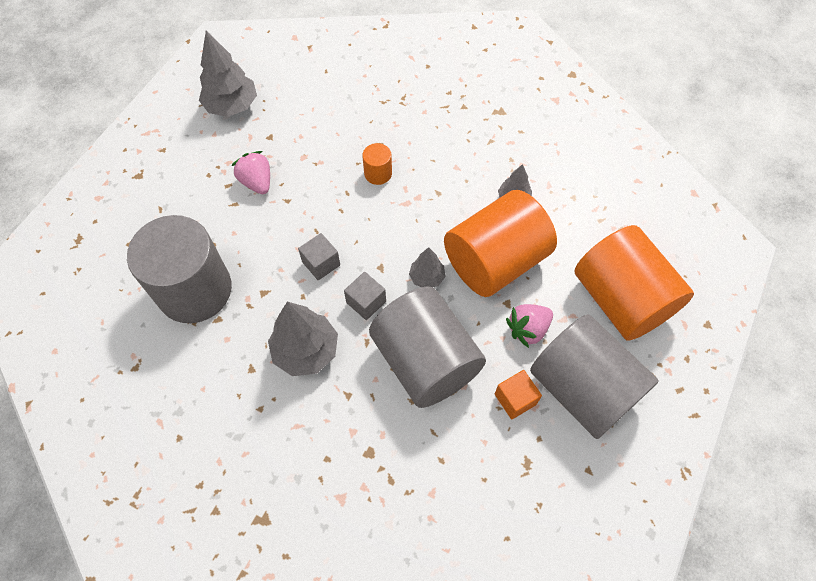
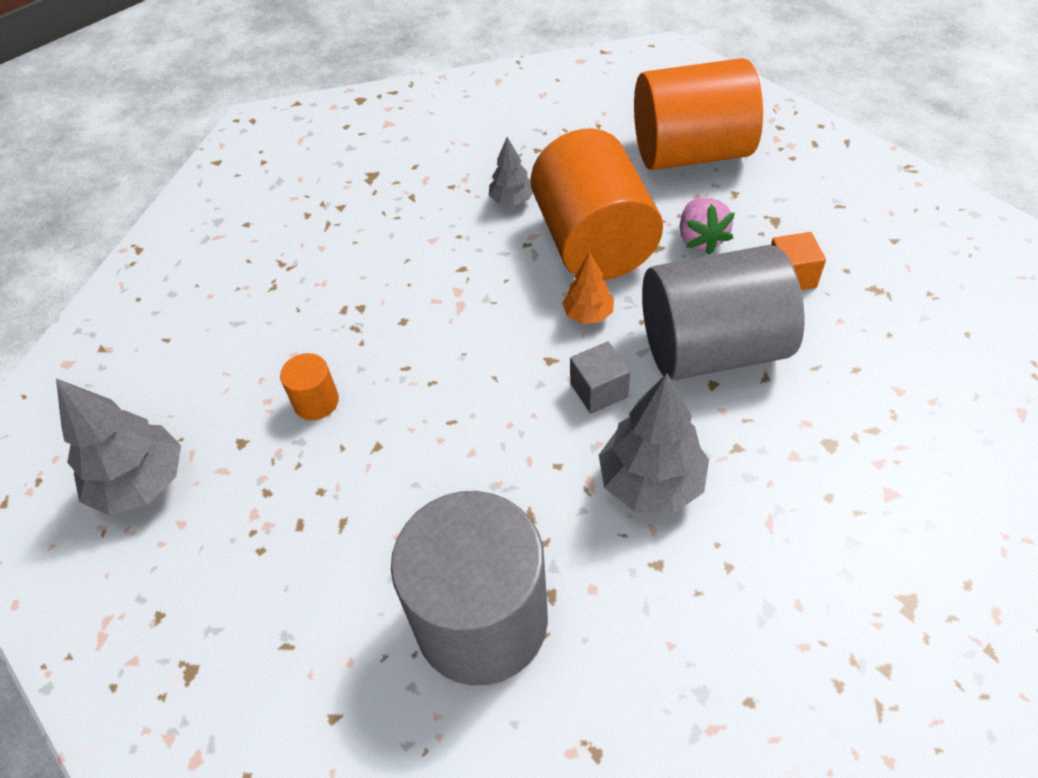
camera: 65 degrees left, 10 degrees down
(257, 182) = (318, 480): pink strawberry -> none
(321, 263) = (511, 428): grey cube -> none
(378, 173) = (393, 324): orange cylinder -> orange cylinder (316, 402)
(427, 277) = (588, 314): grey tree -> orange tree
(582, 388) = (792, 215): grey cylinder -> none

